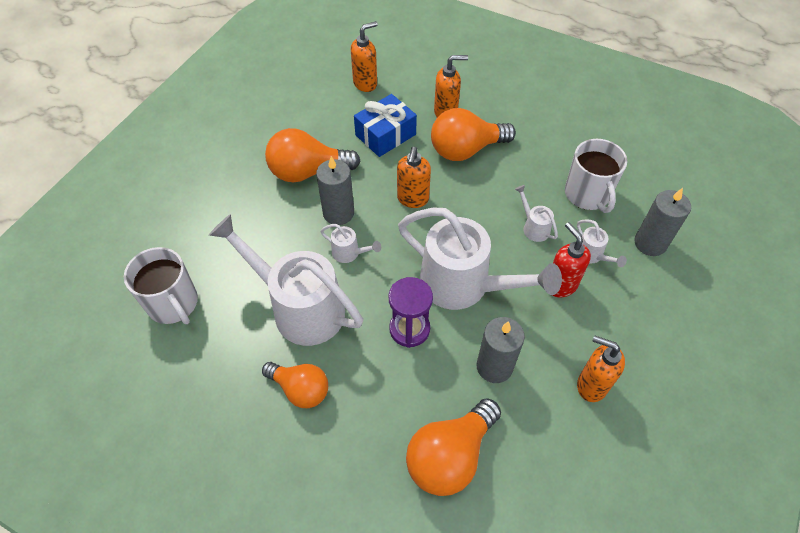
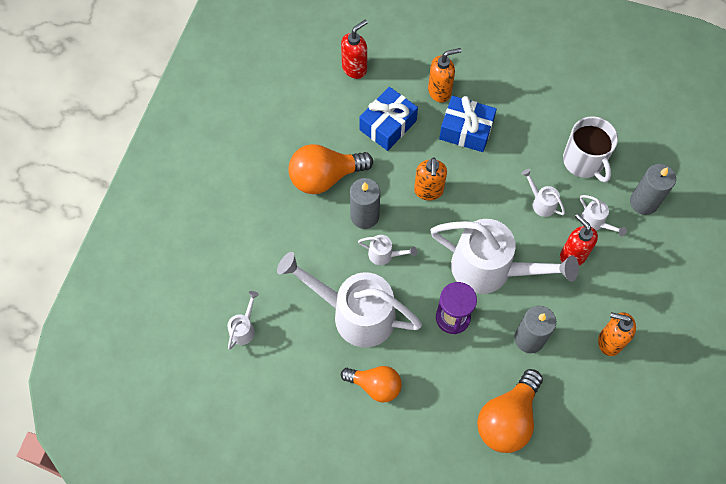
camera: 10 degrees left, 10 degrees up
(173, 303) = (244, 328): white mug -> white watering can
(365, 83) = (354, 68): orange soap dispenser -> red soap dispenser
(465, 150) = (466, 130): orange light bulb -> blue gift

